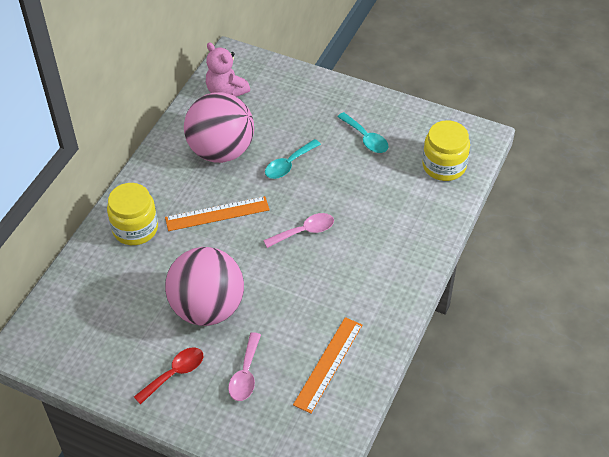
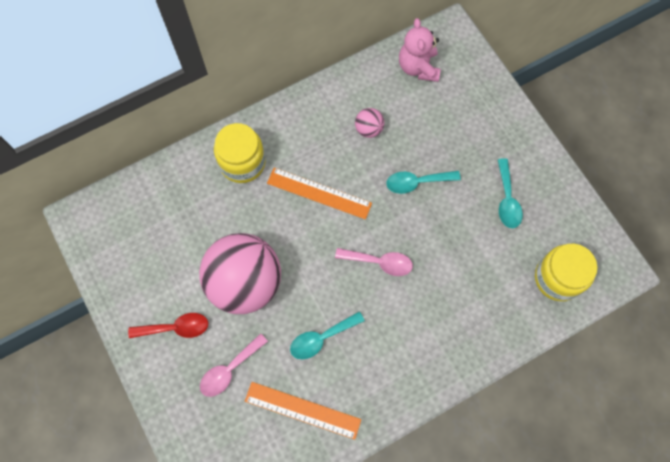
camera: 35 degrees right, 20 degrees up
(221, 151) = (368, 129): pink ball -> pink ball, size x0.40
(302, 307) = (321, 338): none -> turquoise spoon
(328, 364) = (302, 410): orange ruler -> orange ruler turned 45 degrees clockwise

